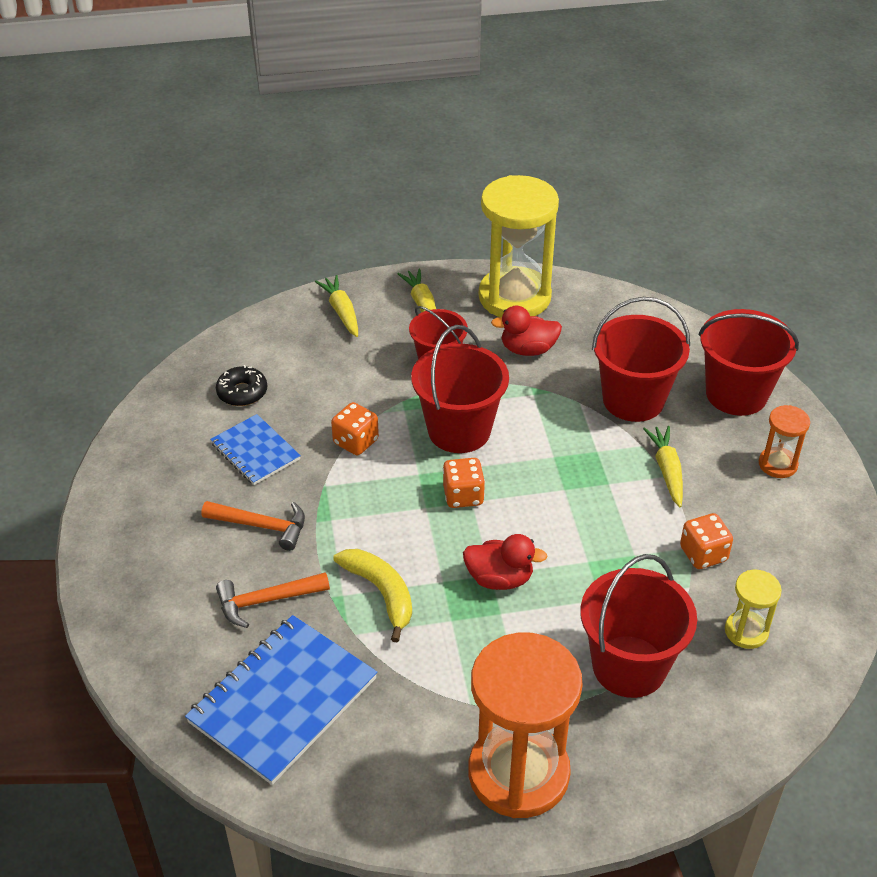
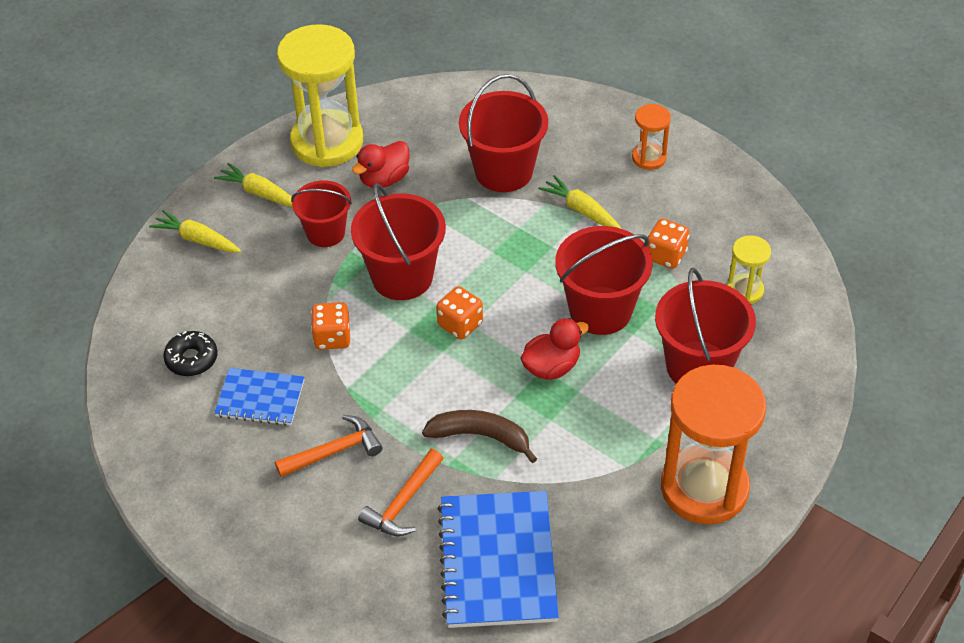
camera: 40 degrees left, 5 degrees up
(381, 593) = (481, 436): yellow banana -> brown banana
(736, 394) = (570, 122): red bucket -> red bucket (600, 310)

